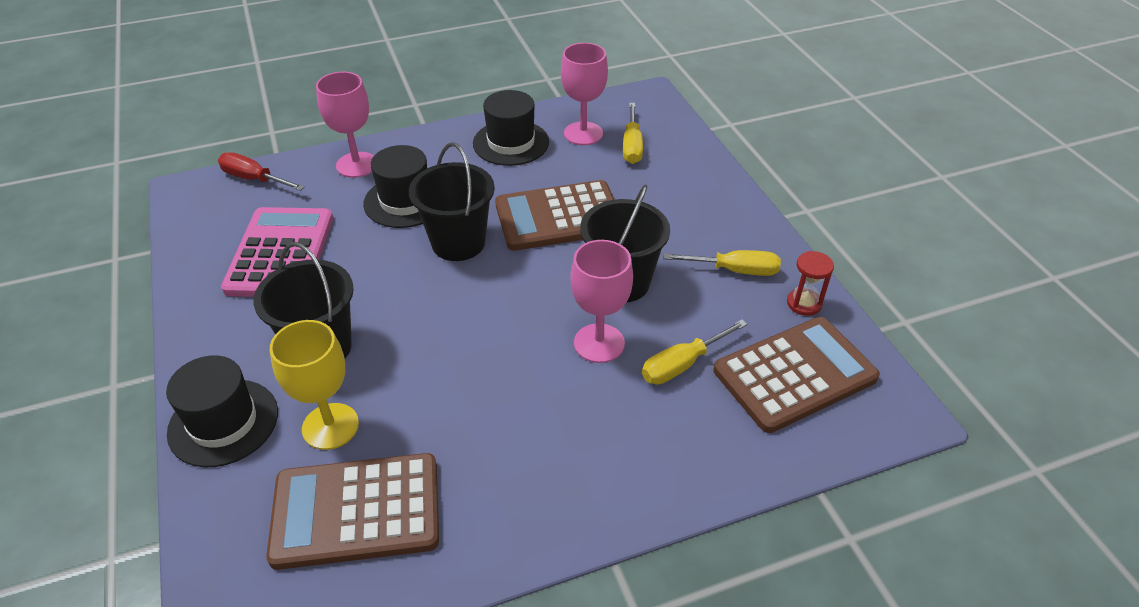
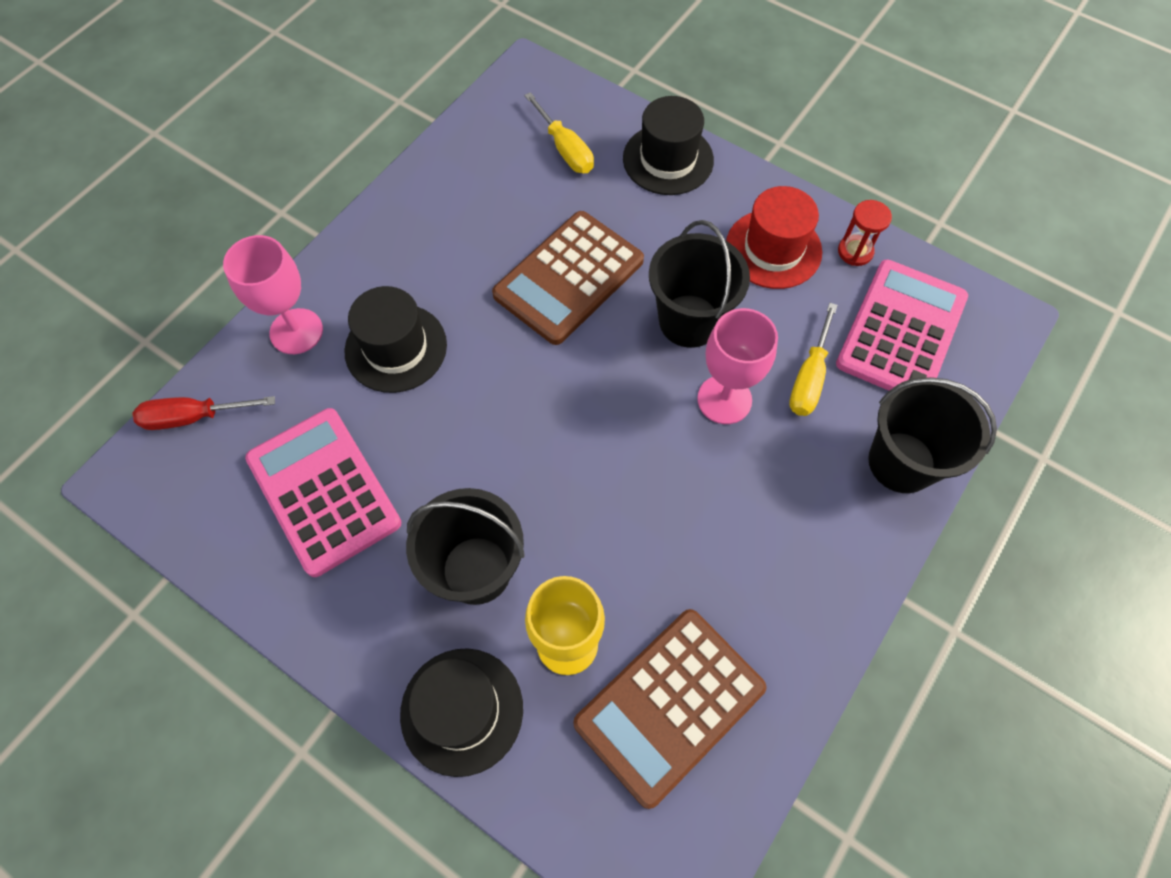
camera: 35 degrees left, 20 degrees up
(458, 243) = (498, 367): black bucket -> black bucket (901, 462)
(511, 143) = (439, 210): black hat -> black hat (668, 159)
(583, 133) = (503, 158): pink goblet -> none
(734, 270) = (773, 249): yellow screwdriver -> red hat
(795, 374) = (901, 331): brown calculator -> pink calculator

